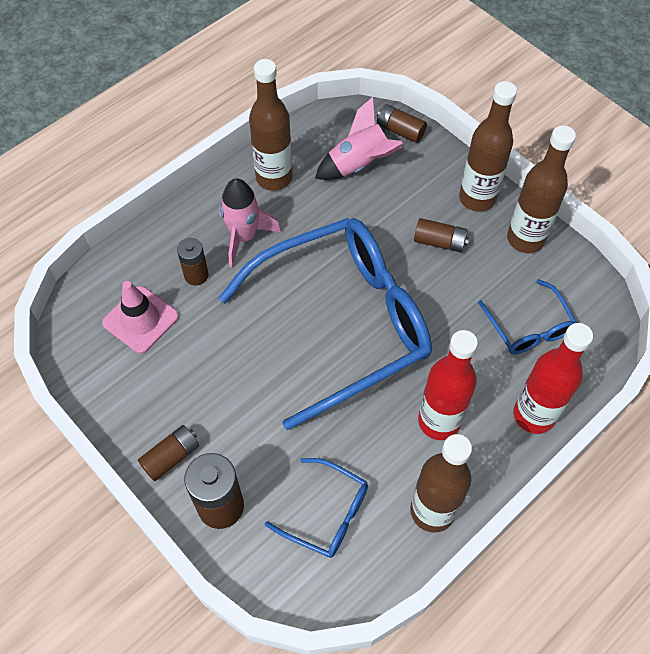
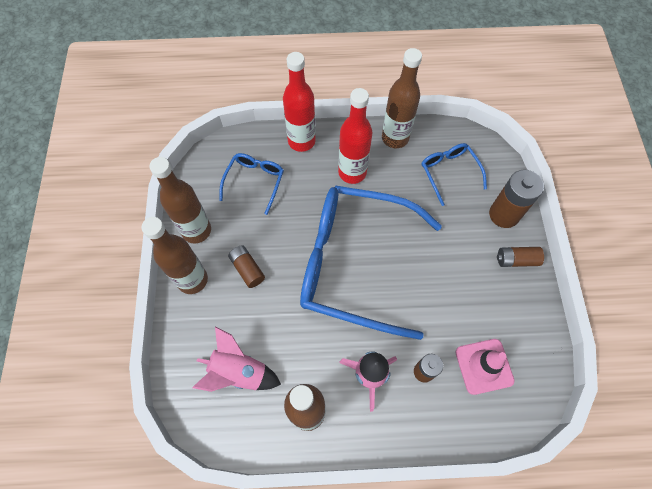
camera: 140 degrees left, 5 degrees up
(400, 130) = (181, 378): brown battery -> none

